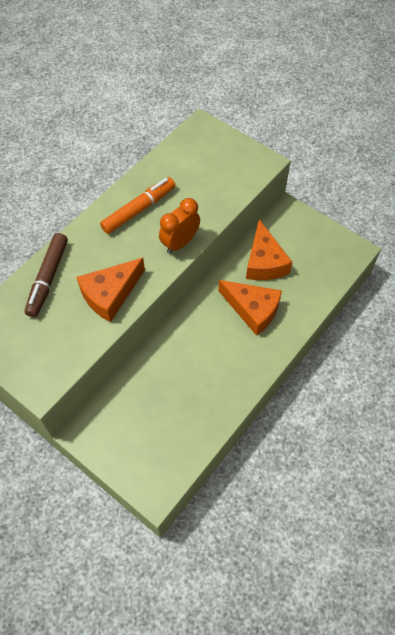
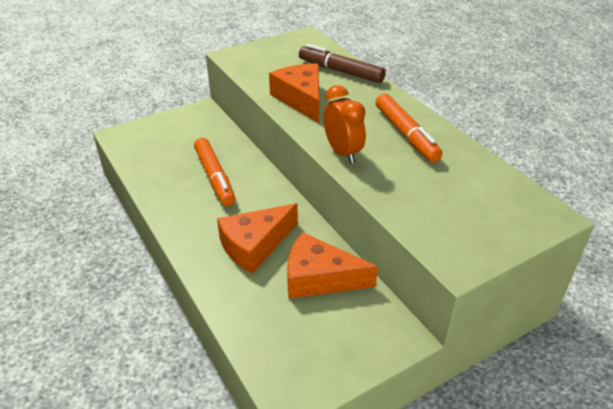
camera: 110 degrees right, 20 degrees down
(187, 370) = (215, 177): none -> orange marker

